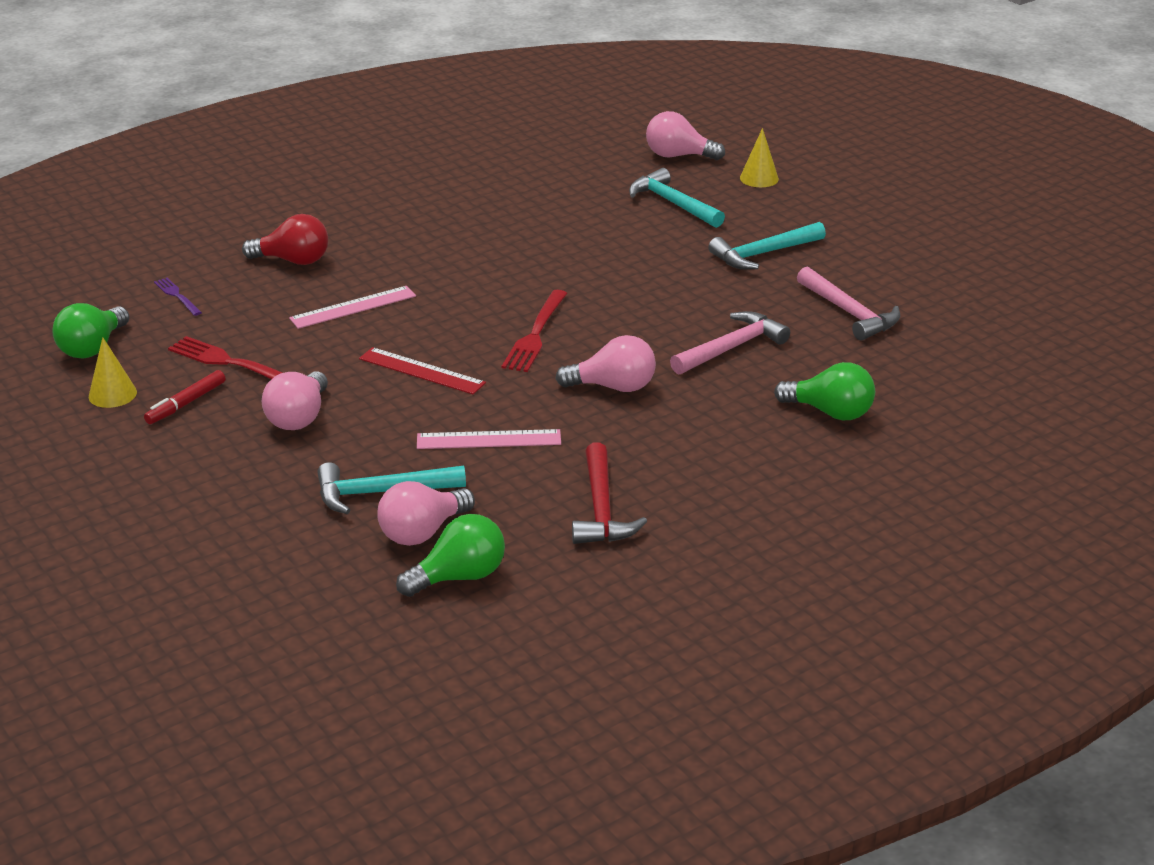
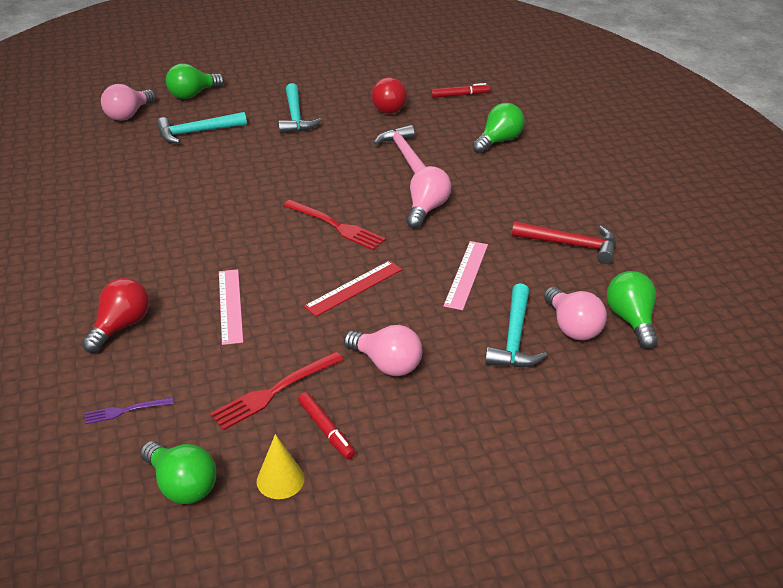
camera: 70 degrees left, 5 degrees up
(759, 178) = (193, 94): yellow cone -> green light bulb
(849, 313) = (391, 107): pink hammer -> red light bulb
(937, 359) = (460, 95): none -> red marker

